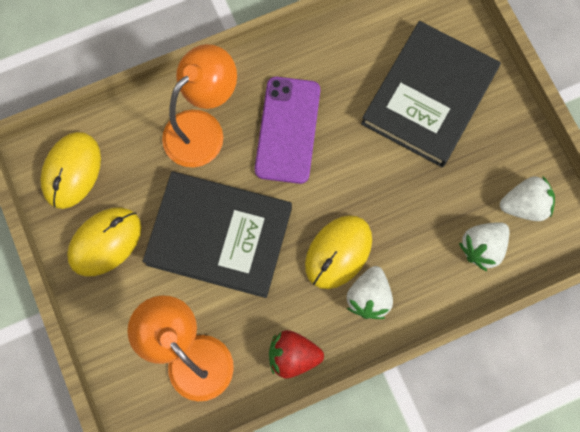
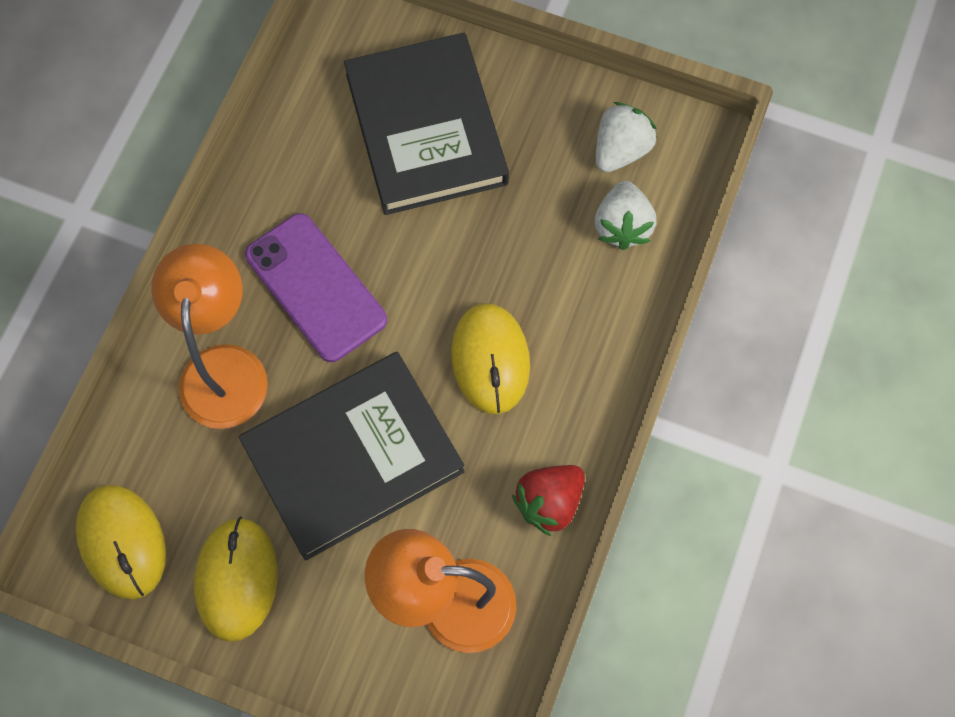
camera: 45 degrees left, 5 degrees down
(368, 297) = (564, 374): white strawberry -> none

